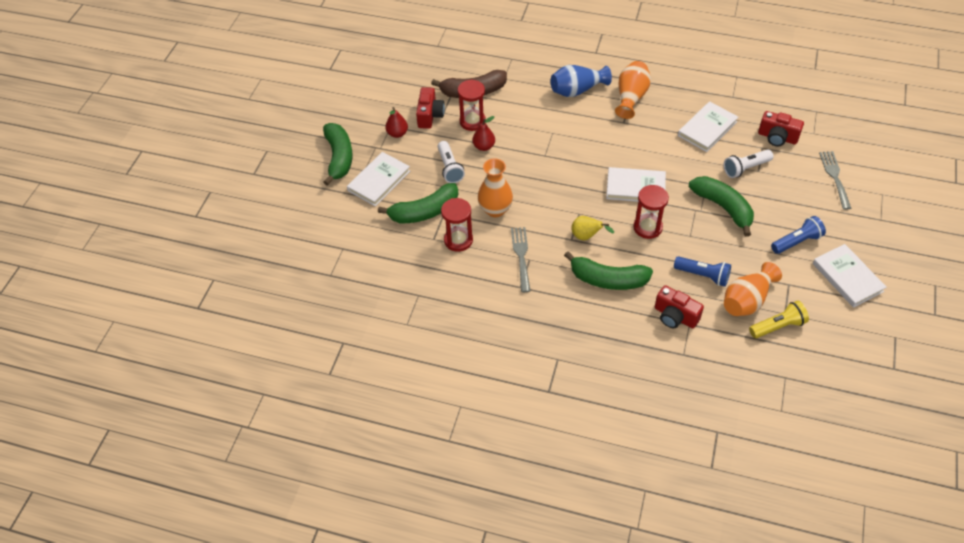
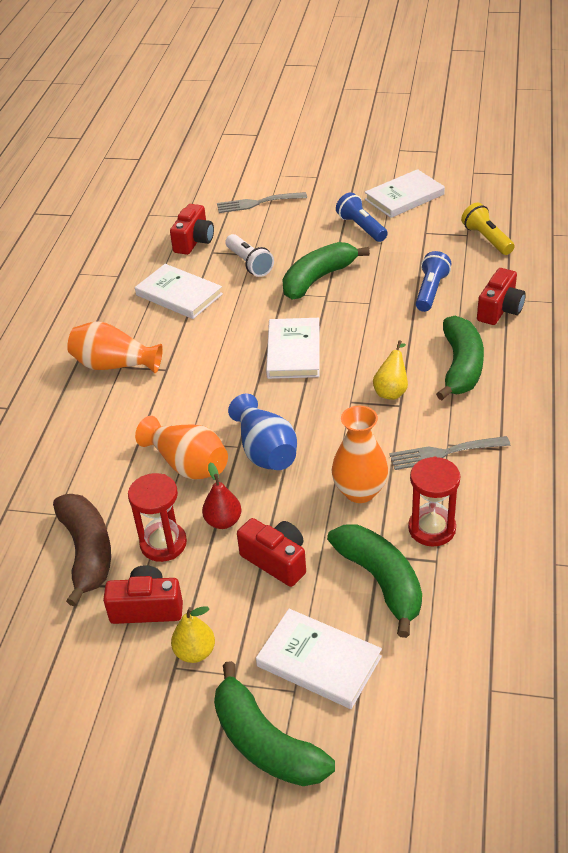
camera: 95 degrees left, 10 degrees down
(339, 158) = (265, 742): green banana -> green banana turned 120 degrees counterclockwise
(397, 133) = (195, 652): red pear -> yellow pear
(449, 168) = (276, 560): white flashlight -> red camera
(577, 90) = (94, 422): blue vase -> blue vase (265, 451)
(647, 227) = (363, 337): red hourglass -> none
(747, 300) = (457, 259): orange vase -> orange vase (187, 464)

